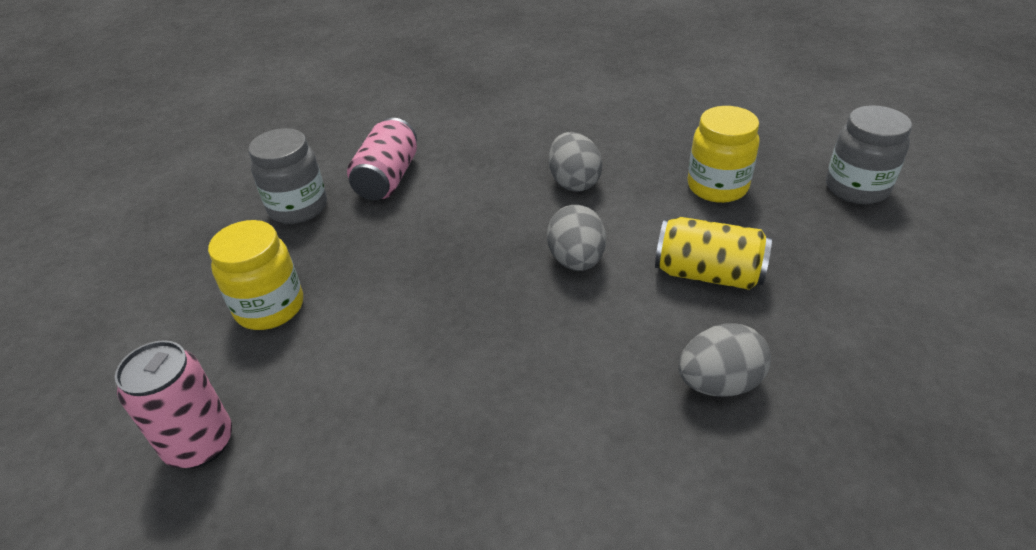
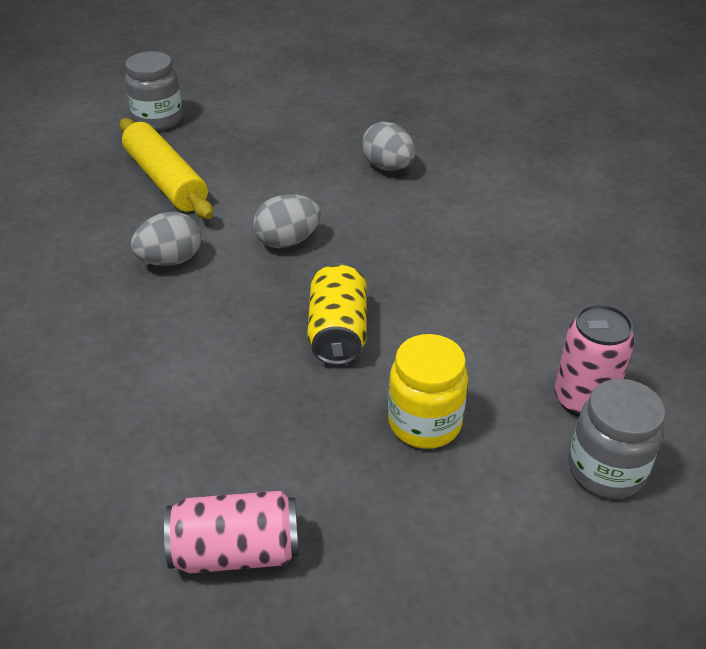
camera: 110 degrees left, 0 degrees up
(298, 207) = (259, 472): grey jar -> grey jar (606, 470)
(388, 178) = (184, 406): pink can -> pink can (236, 551)
(708, 274) = (283, 177): yellow can -> yellow can (337, 332)
(717, 187) = (166, 180): yellow jar -> yellow rolling pin

